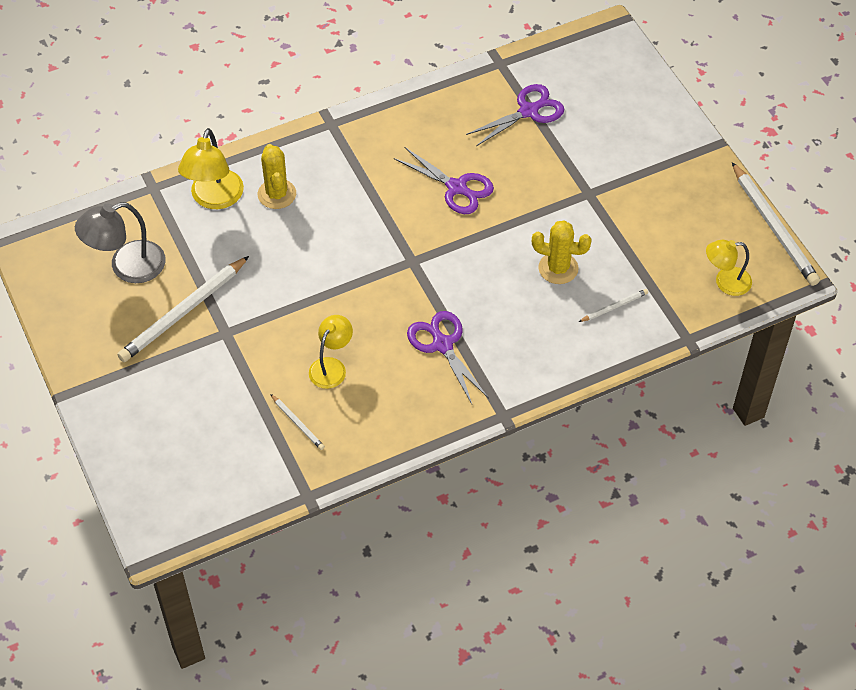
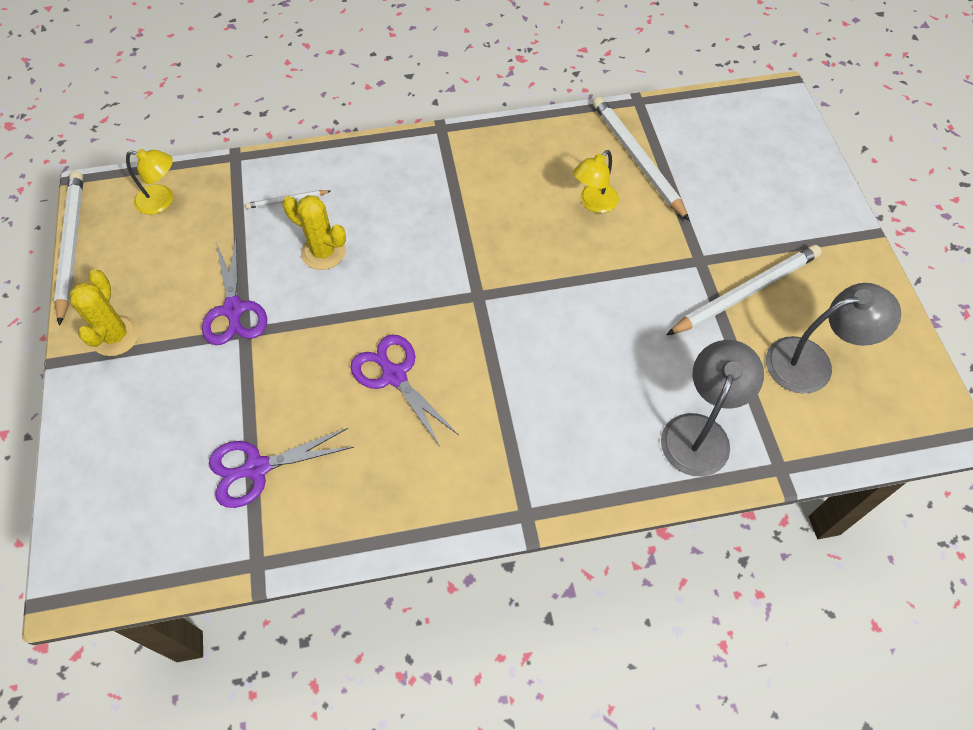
camera: 165 degrees left, 5 degrees up
(214, 199) = (699, 431): yellow lamp -> grey lamp
(277, 194) = (619, 419): yellow cactus -> yellow cactus (116, 336)
(298, 423) = (637, 159): white pencil -> white pencil, size x2.14
(442, 344) = (475, 201): purple scissors -> purple scissors (234, 310)

